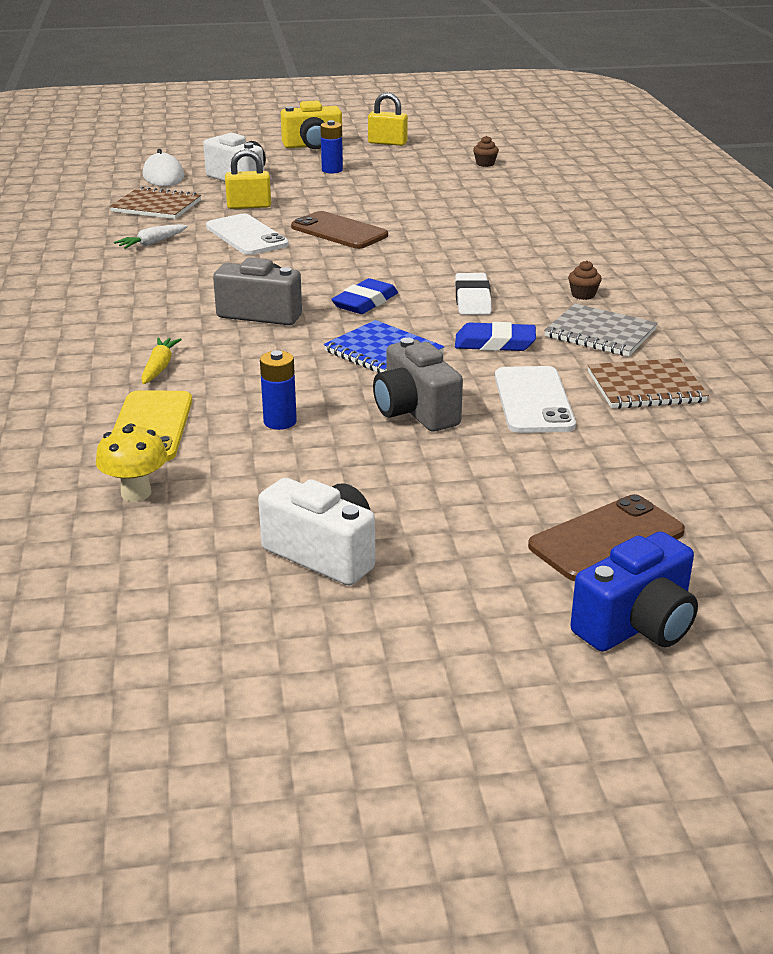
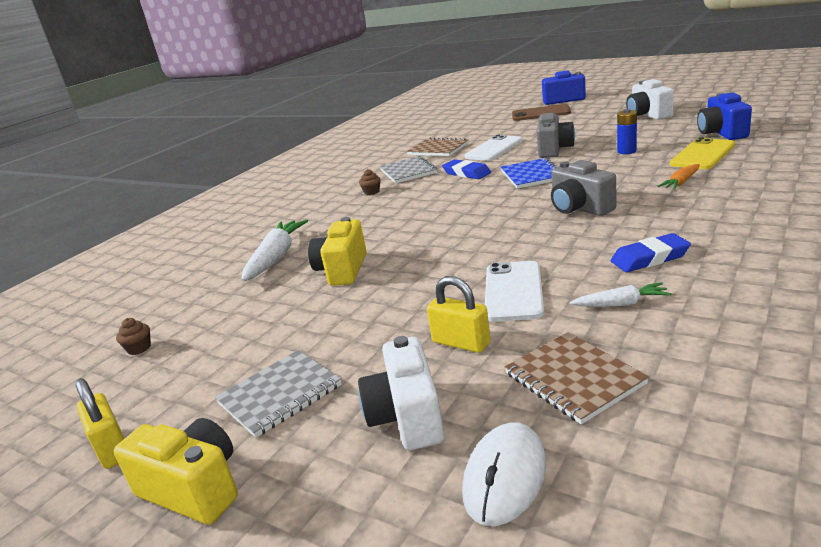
camera: 135 degrees left, 5 degrees down
(136, 493) = (721, 133): yellow mushroom -> blue camera
(159, 367) = (681, 182): yellow carrot -> orange carrot
(332, 170) = (280, 394): blue battery -> grey notebook
(339, 231) = (425, 277): brown phone -> none
(365, 302) = (500, 206): blue eraser -> blue eraser (649, 258)
(430, 223) = (342, 270): none -> yellow camera
(472, 299) = (434, 198): white eraser -> none
(524, 219) = (276, 257): none -> white carrot

